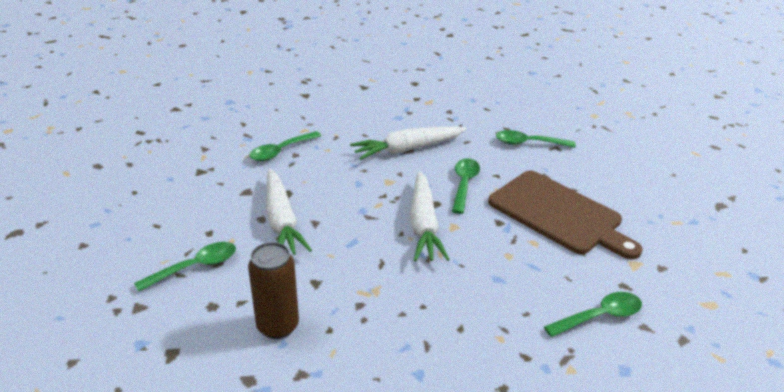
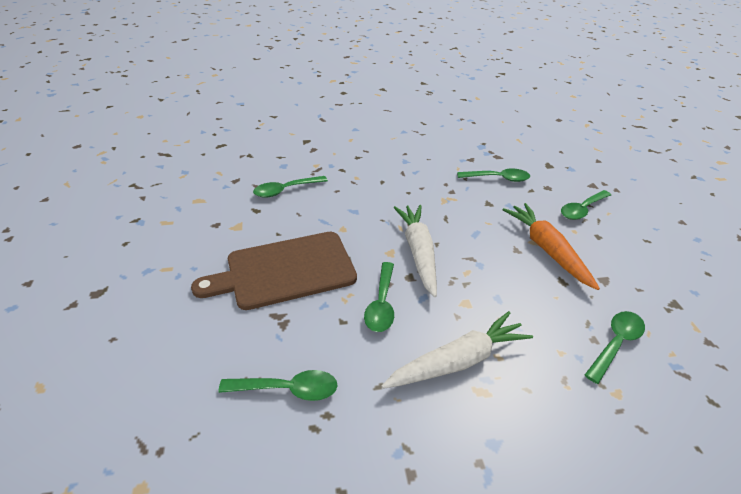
camera: 175 degrees right, 5 degrees up
(278, 326) = (498, 178): brown can -> green spoon
(281, 221) = (547, 249): white carrot -> orange carrot
(559, 214) = (285, 271): brown cutting board -> brown cutting board turned 60 degrees counterclockwise

